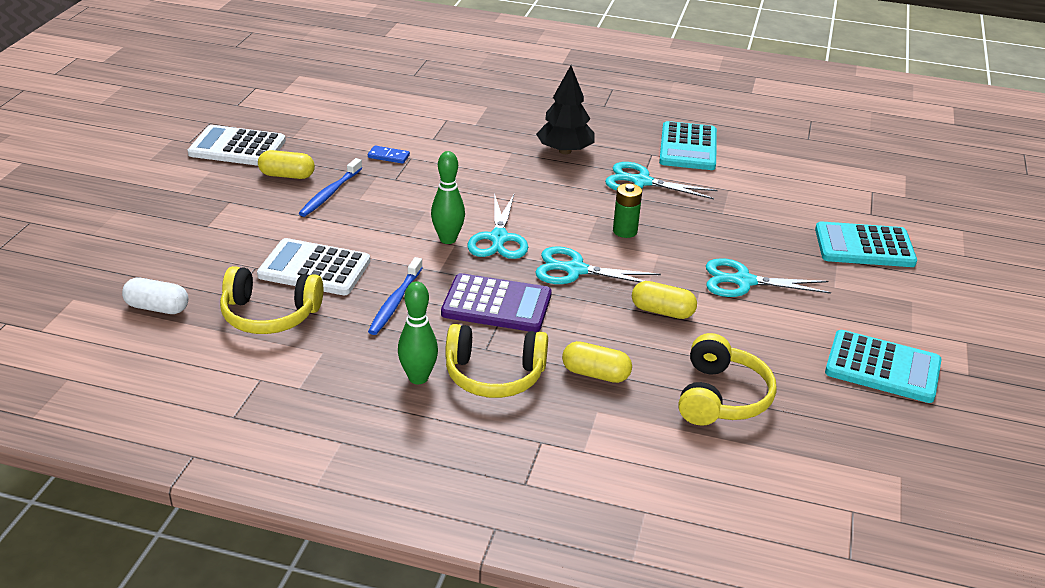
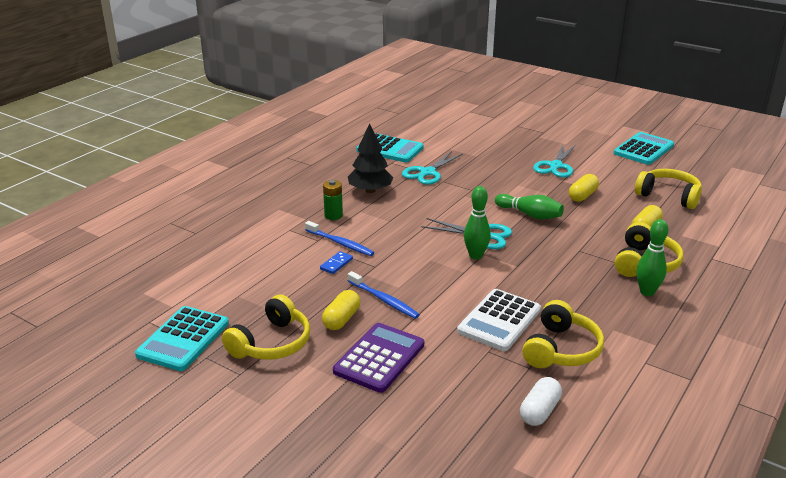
camera: 70 degrees left, 5 degrees down
(237, 147) = (272, 343): white calculator -> yellow headphones
(395, 302) = (554, 289): blue toothbrush -> blue toothbrush (340, 243)
(496, 304) = (565, 249): purple calculator -> purple calculator (379, 358)
(575, 270) = (530, 215): turquoise scissors -> green bowling pin
(625, 231) = (488, 190): green battery -> green battery (333, 215)
(864, 246) = (528, 127): turquoise calculator -> turquoise calculator (183, 339)

